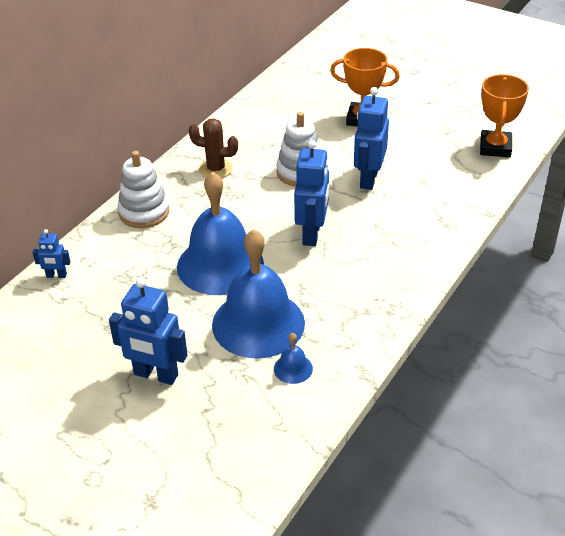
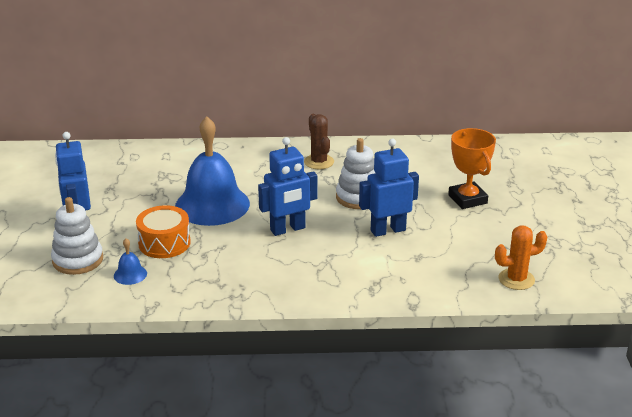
camera: 55 degrees right, 10 degrees down
(56, 275) = (141, 151): blue robot -> none
(144, 212) = (238, 154): white stacking toy -> white stacking toy (78, 260)
(258, 323) = (164, 243): blue bell -> orange drum
(495, 148) = (516, 279): orange trophy -> orange cactus

